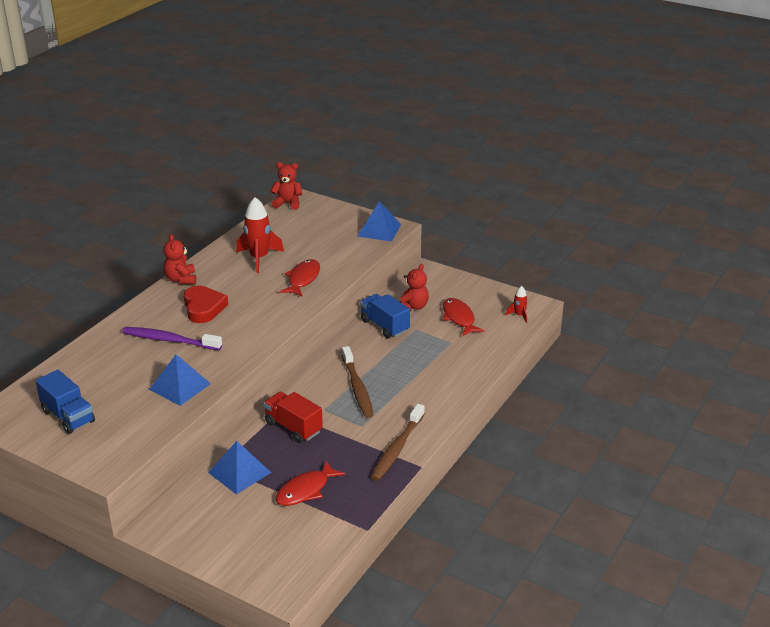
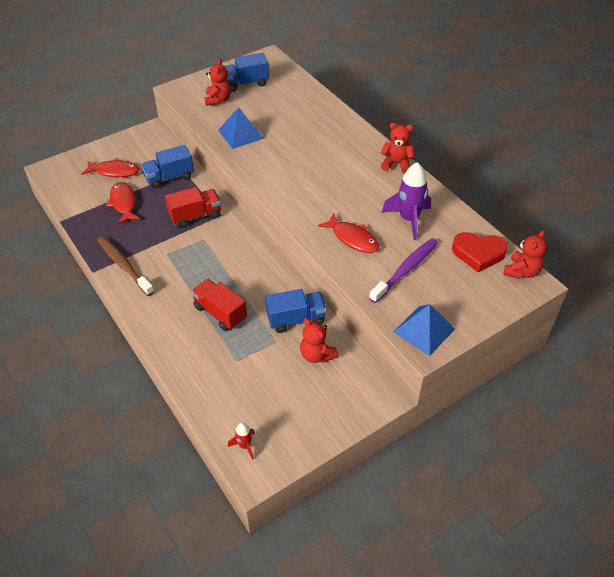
camera: 115 degrees right, 15 degrees up
(115, 426) = (218, 100): none -> red teddy bear
(169, 340) = (305, 140): purple toothbrush -> purple toothbrush (405, 270)
(203, 308) = (341, 167): red heart -> red heart (478, 254)
(239, 472) = (169, 177): blue pyramid -> blue truck
(259, 258) = (408, 219): red rocket -> purple rocket
(357, 388) = (216, 268): brown toothbrush -> none
(409, 367) = (220, 313): none -> red truck
(459, 318) = (273, 386): red fish -> red fish (114, 171)

